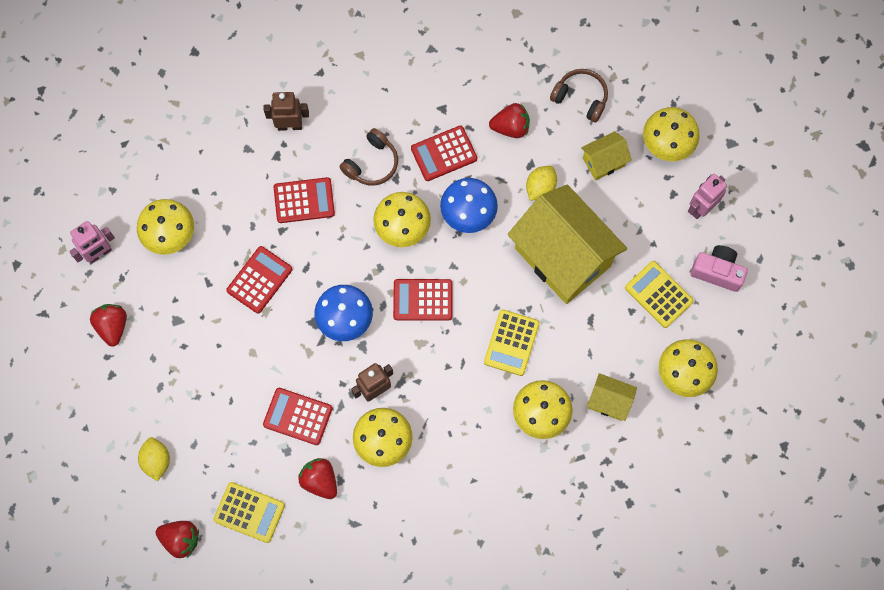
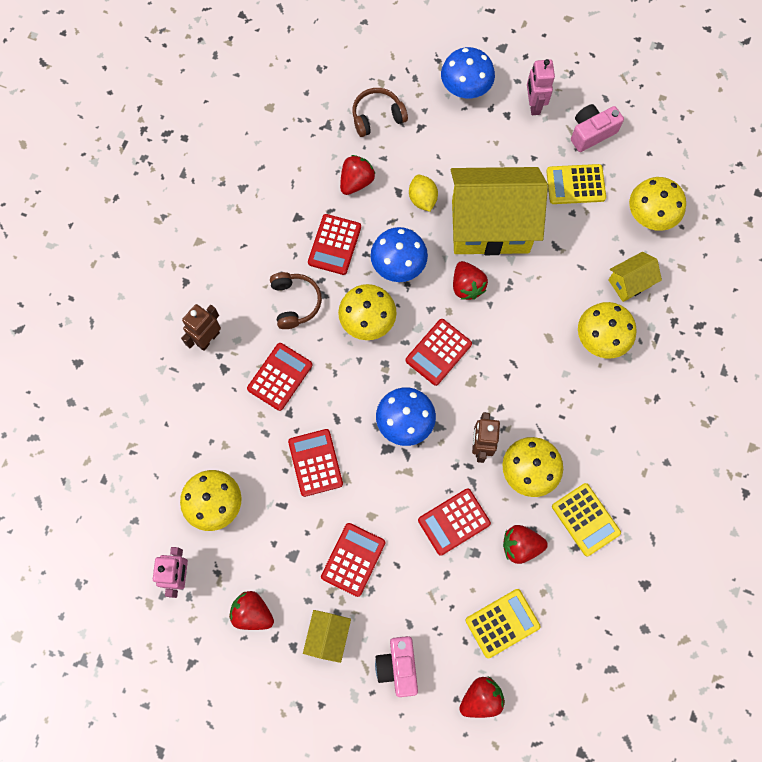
camera: 50 degrees left, 0 degrees up
(156, 460) = (398, 666): yellow lemon -> pink camera
(209, 366) = (353, 559): none -> red calculator
(496, 278) = (467, 286): none -> red strawberry
(511, 343) = (527, 315): yellow calculator -> yellow calculator (585, 519)
(603, 162) = (441, 141): yellow house -> yellow house (328, 636)
(667, 144) = (465, 89): yellow mushroom -> blue mushroom

